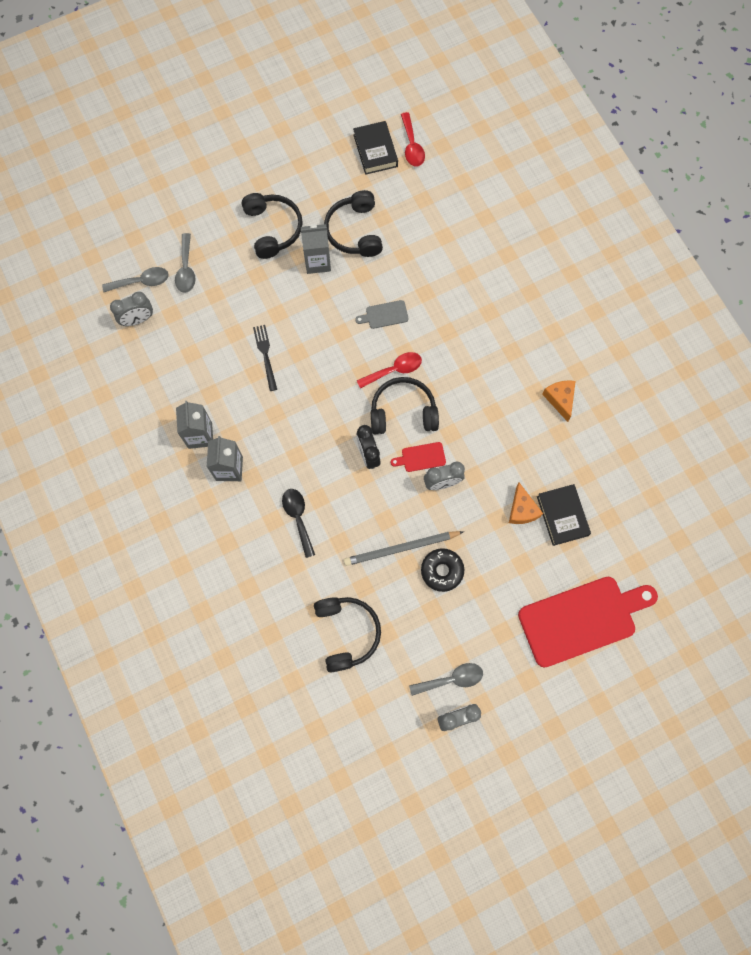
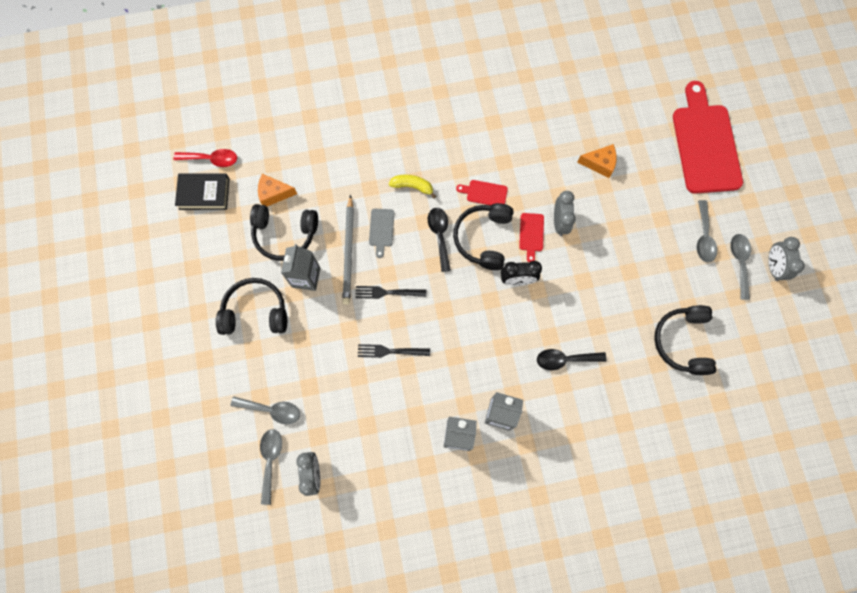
camera: 75 degrees left, 0 degrees up
(322, 337) = (387, 292): none -> black fork
(346, 633) = (683, 342): black headphones -> black headphones turned 90 degrees counterclockwise
(394, 370) = (439, 235): red spoon -> black spoon
(401, 548) = (613, 274): grey pencil -> grey pencil (349, 252)
(439, 332) = (412, 186): none -> yellow banana
(442, 571) = (641, 244): black donut -> none
(452, 401) = (484, 193): none -> red cutting board
(469, 635) = (703, 237): none -> grey spoon
(560, 399) = (506, 105): orange cheese -> orange cheese (274, 193)
(562, 516) = (612, 133): black book -> none

